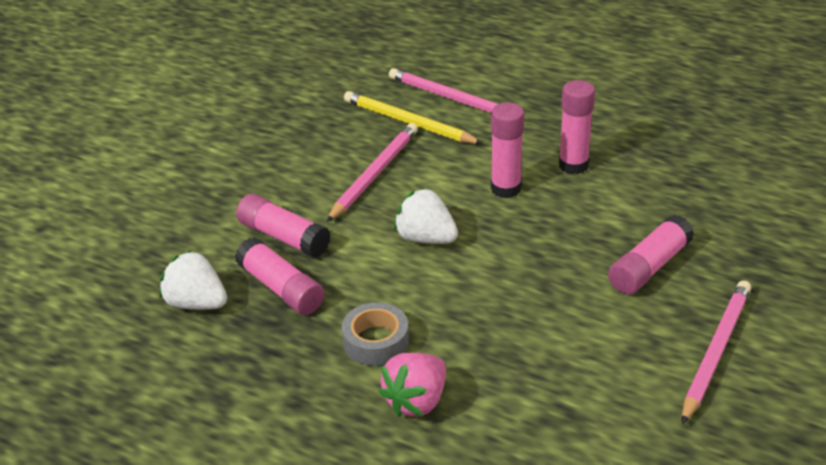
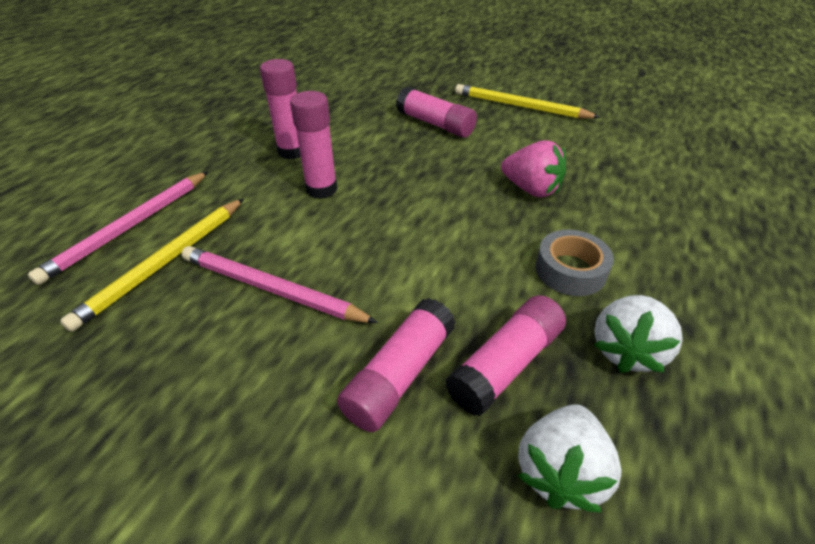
camera: 95 degrees left, 5 degrees up
(416, 401) = (636, 239): pink strawberry -> pink strawberry (531, 189)
(426, 238) = (401, 241): white strawberry -> white strawberry (626, 350)
(715, 351) = (520, 106): pink pencil -> yellow pencil

